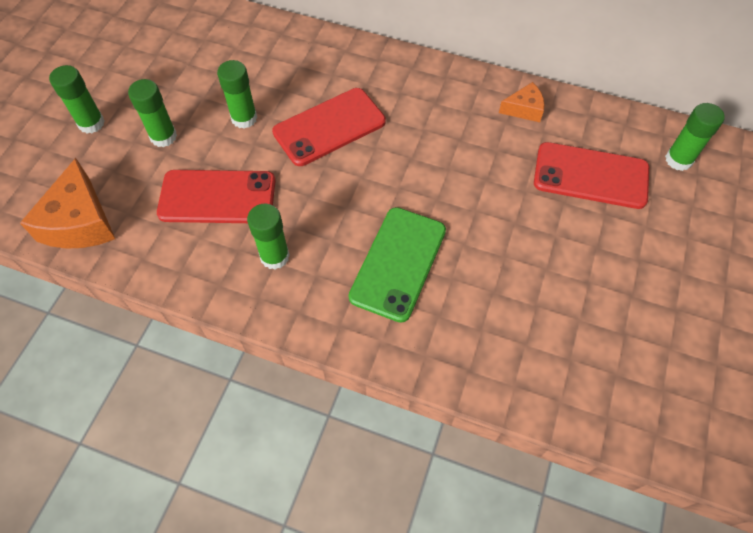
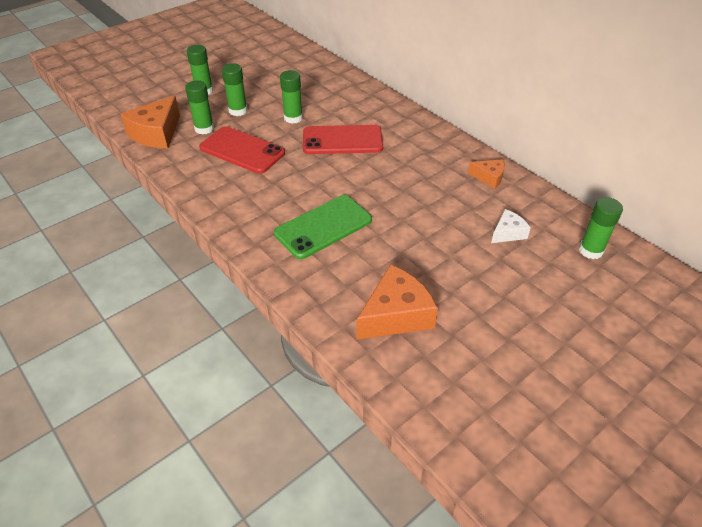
camera: 30 degrees right, 15 degrees down
(274, 256) = (249, 192): green glue stick -> green glue stick (204, 129)
(555, 340) = (396, 315): none -> orange cheese
(590, 176) = (508, 233): red phone -> white cheese

